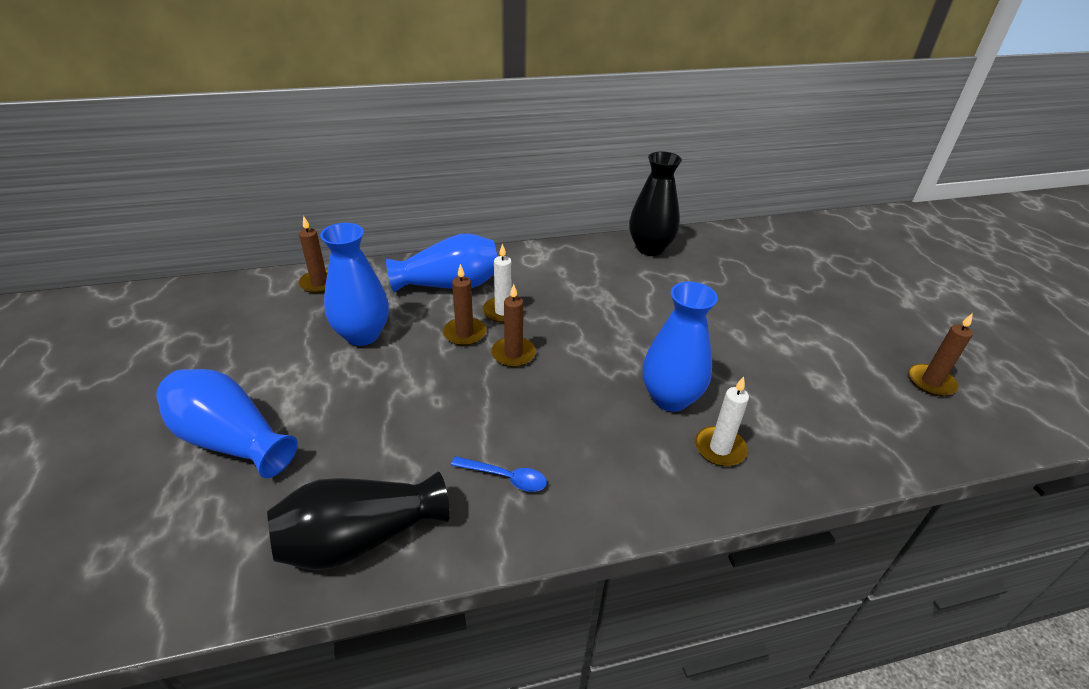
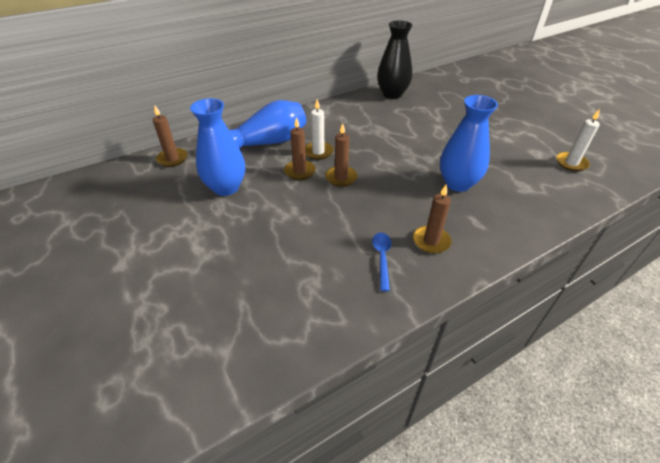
camera: 15 degrees left, 5 degrees up
(231, 440) = (166, 282): blue vase -> none
(360, 538) = (304, 324): black vase -> none
(506, 478) = (382, 258): blue spoon -> blue spoon turned 90 degrees counterclockwise
(720, 448) = (504, 207): white candle -> white candle (571, 163)
(931, 382) = (599, 141): brown candle -> brown candle (431, 241)

